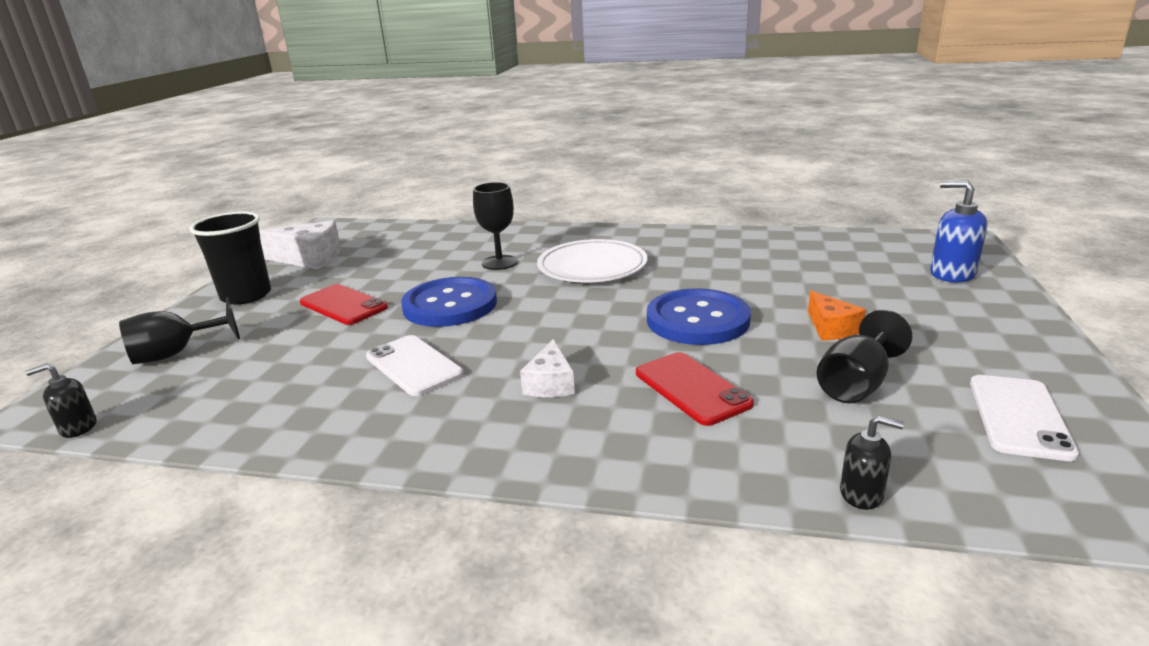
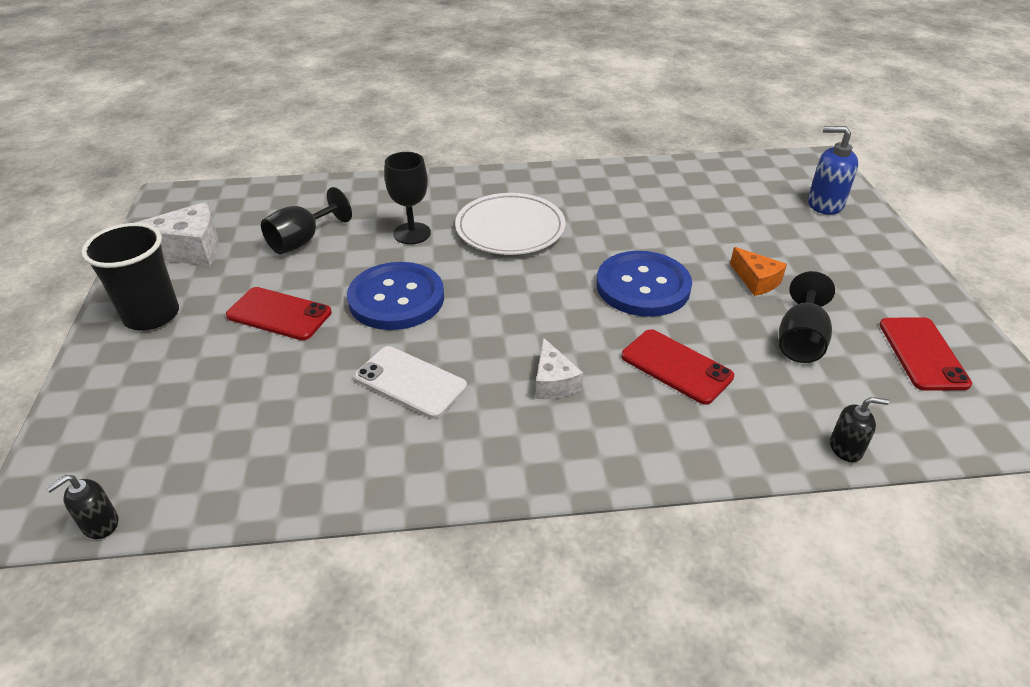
camera: 20 degrees left, 15 degrees up
(175, 354) = (132, 409): black goblet -> black goblet (302, 241)
(1019, 416) = (922, 353): white phone -> red phone

